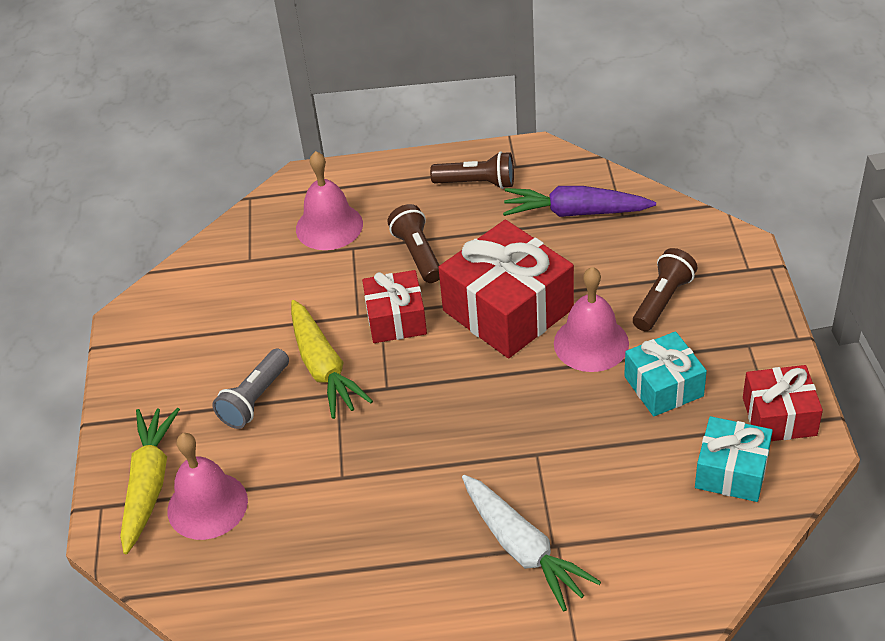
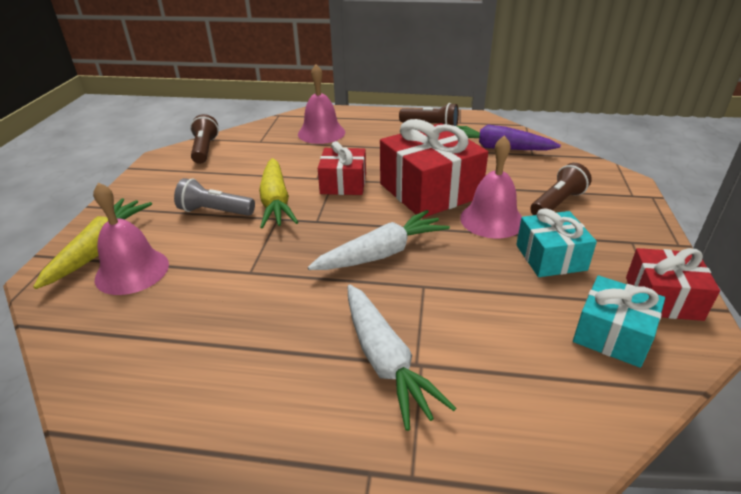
camera: 10 degrees right, 10 degrees down
(255, 399) = (215, 211): grey flashlight -> grey flashlight turned 60 degrees clockwise
(418, 254) = (375, 153): brown flashlight -> brown flashlight (205, 149)
(479, 420) = (381, 253): none -> white carrot

